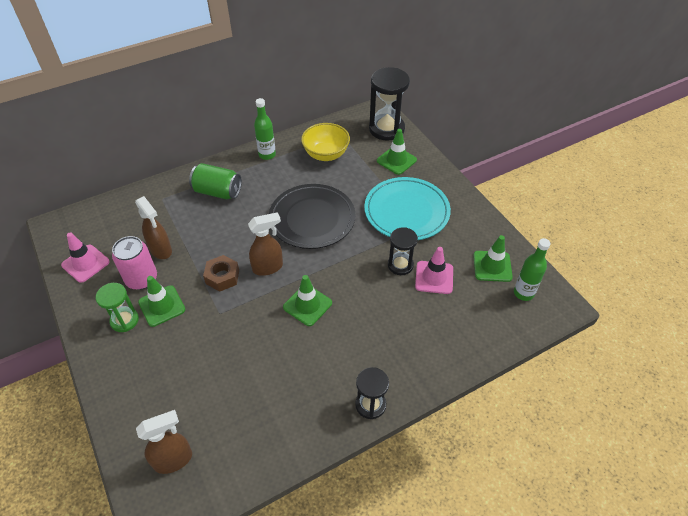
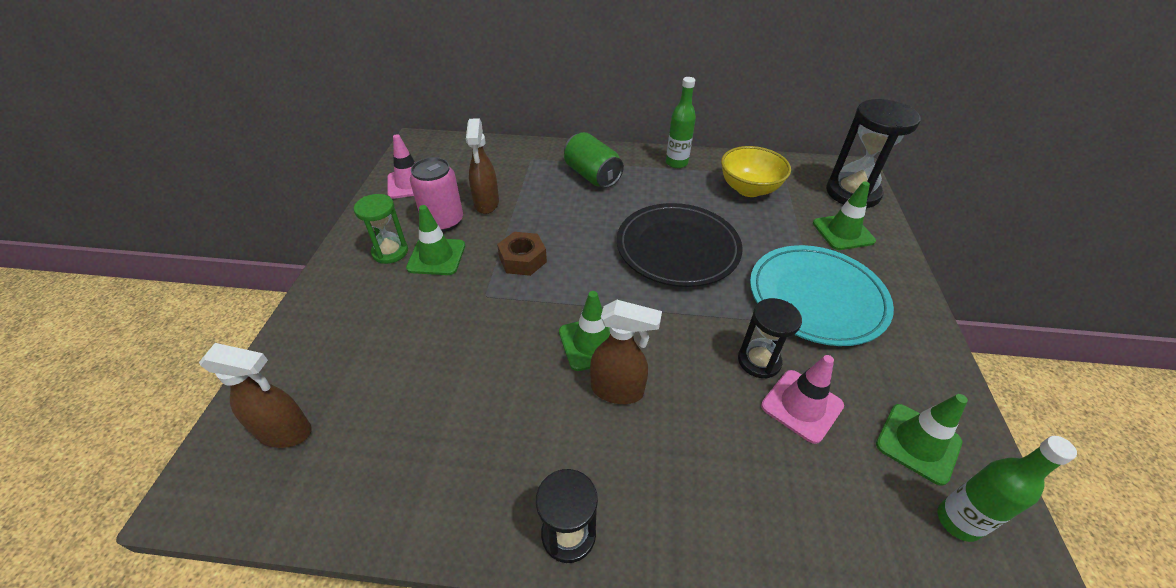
camera: 35 degrees right, 5 degrees down
(268, 267) = (581, 275): brown spray bottle -> brown spray bottle (618, 390)

